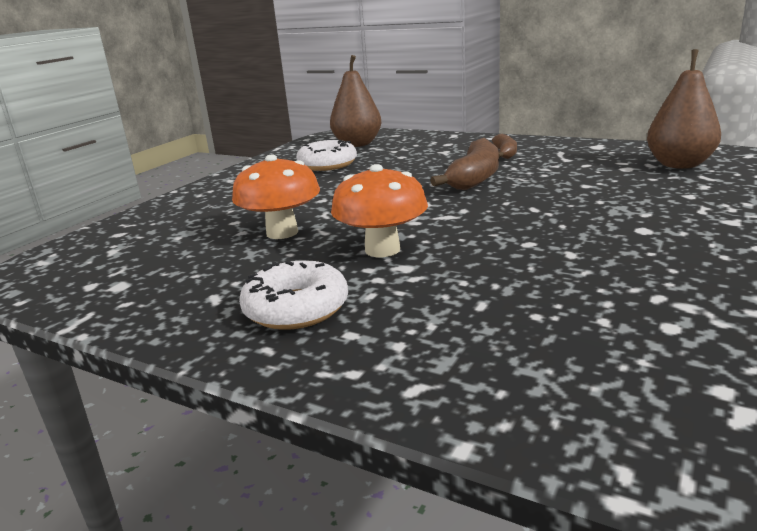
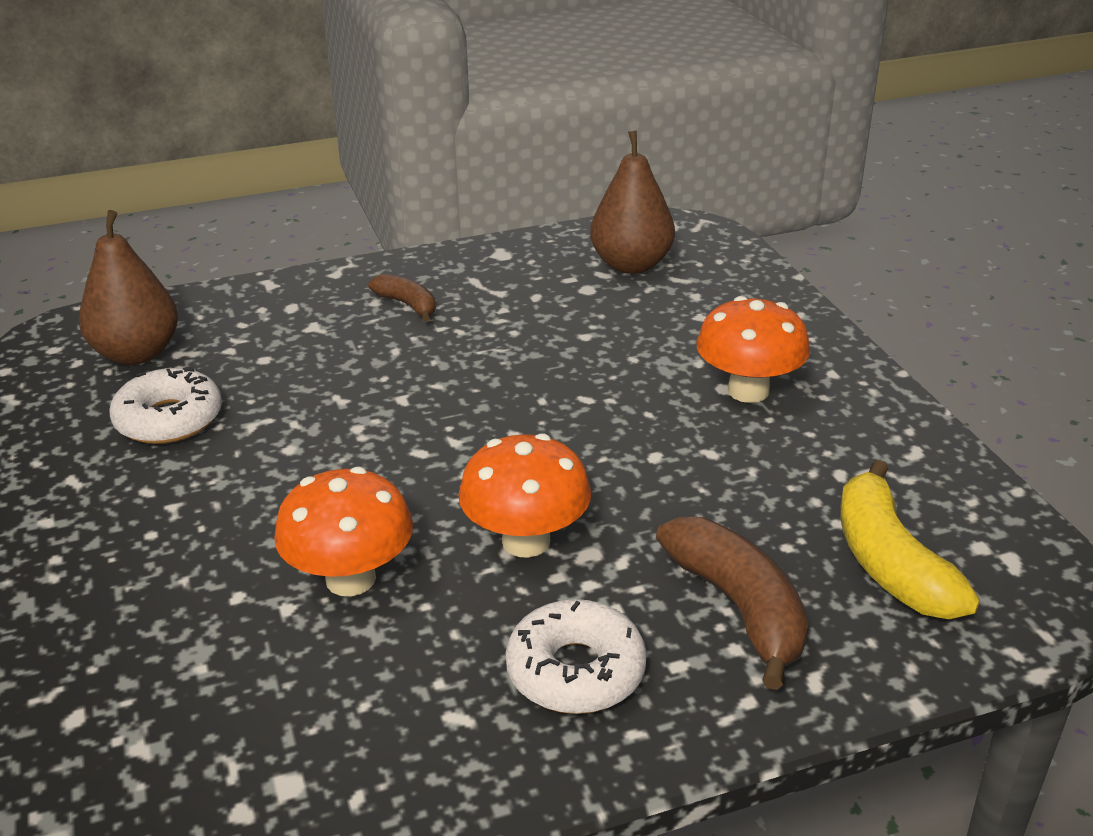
camera: 50 degrees left, 10 degrees up
(475, 178) = (441, 369): brown banana -> brown banana (738, 608)
(606, 359) = (890, 562): none -> yellow banana
(659, 235) = (748, 391): none -> orange mushroom

